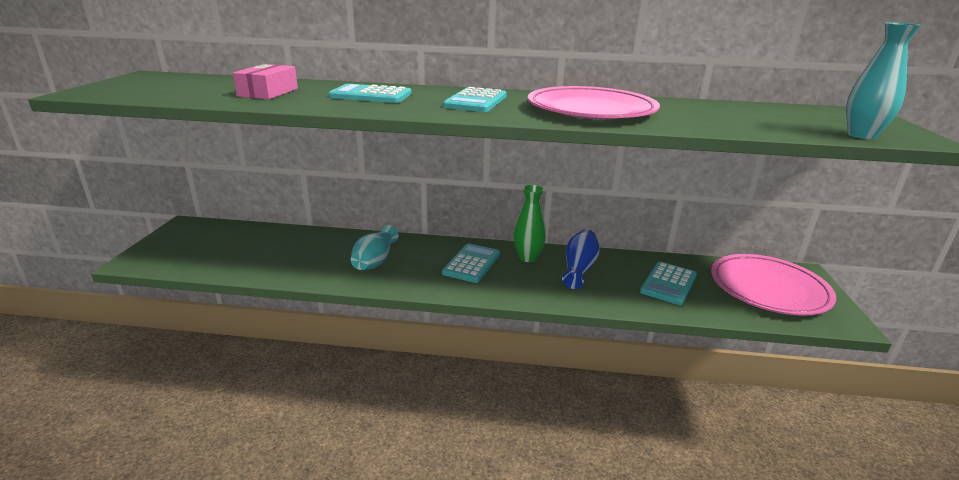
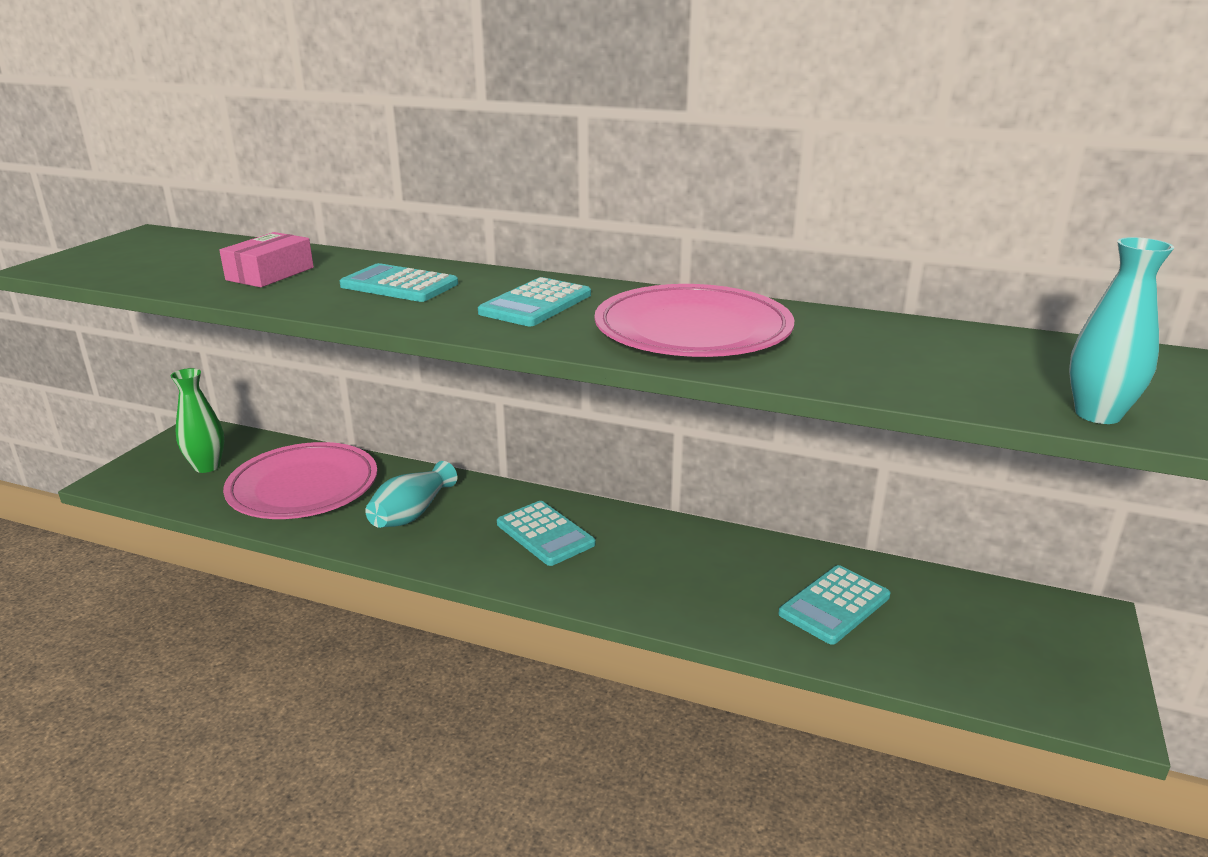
camera: 15 degrees right, 0 degrees up
(471, 264) = (545, 534): turquoise calculator -> turquoise calculator turned 105 degrees clockwise
(528, 257) = (634, 533): green vase -> green vase (207, 466)
(579, 268) = (704, 561): blue vase -> none
(768, 289) = (1004, 636): pink plate -> pink plate (303, 487)

